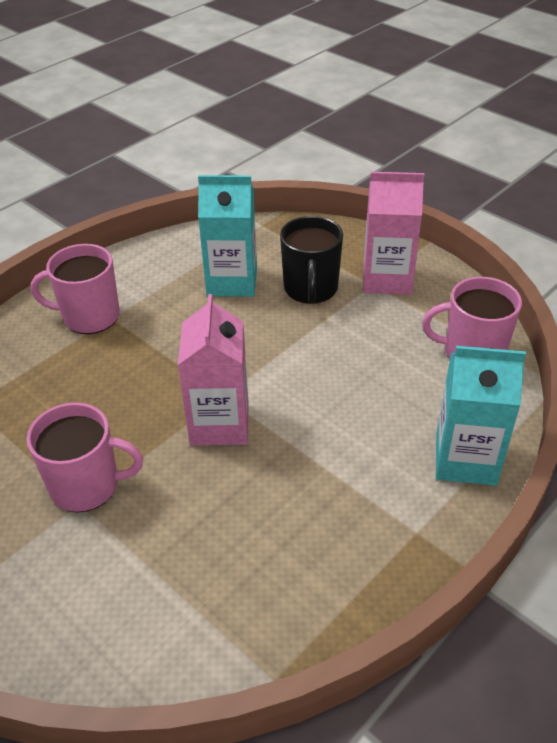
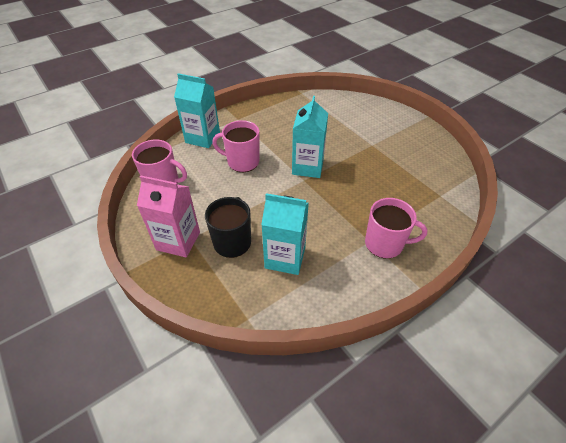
camera: 170 degrees left, 5 degrees up
(86, 485) = (370, 150): pink mug -> pink mug (242, 162)
(219, 423) = (307, 167): pink carton -> turquoise carton

